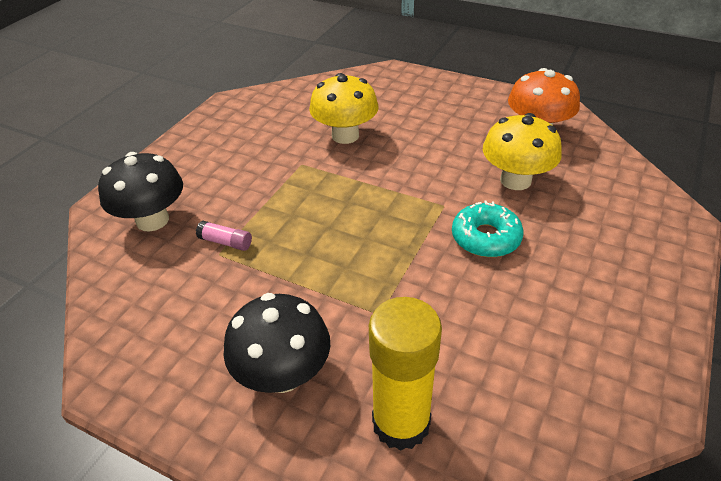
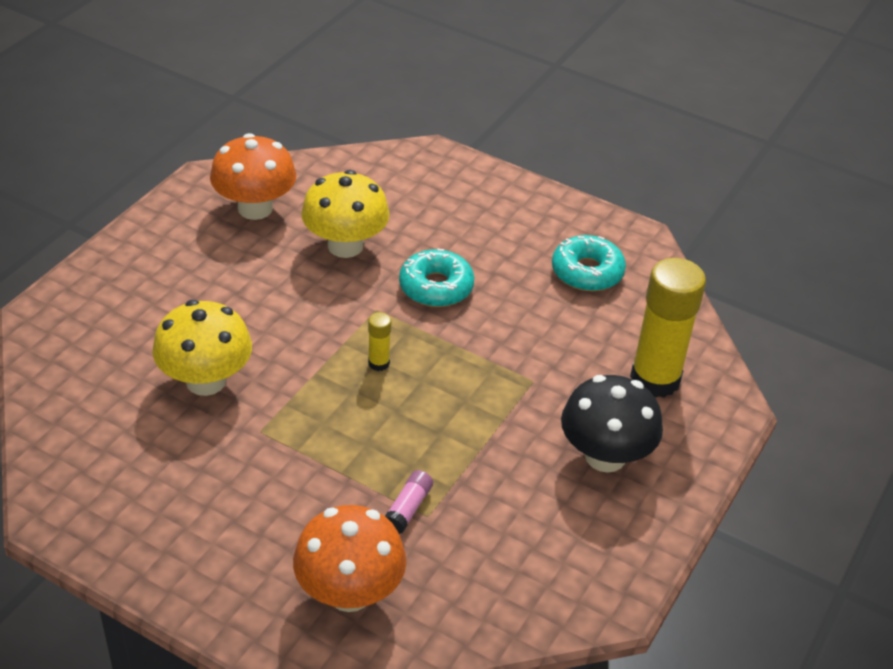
camera: 90 degrees left, 0 degrees up
(152, 220) = (349, 592): black mushroom -> orange mushroom
(380, 212) = (379, 363): none -> yellow glue stick
(559, 354) = (587, 272): none -> turquoise donut

